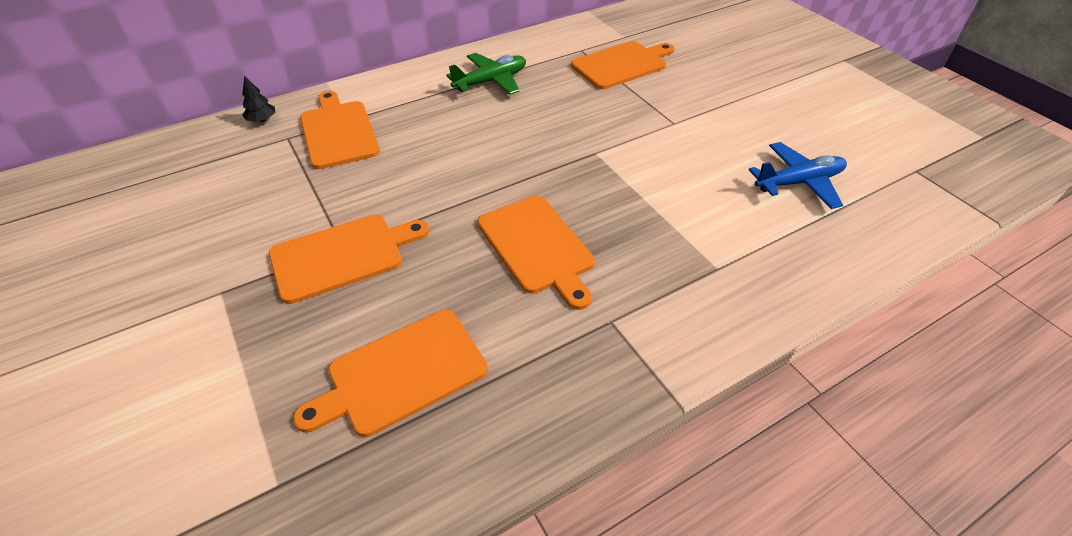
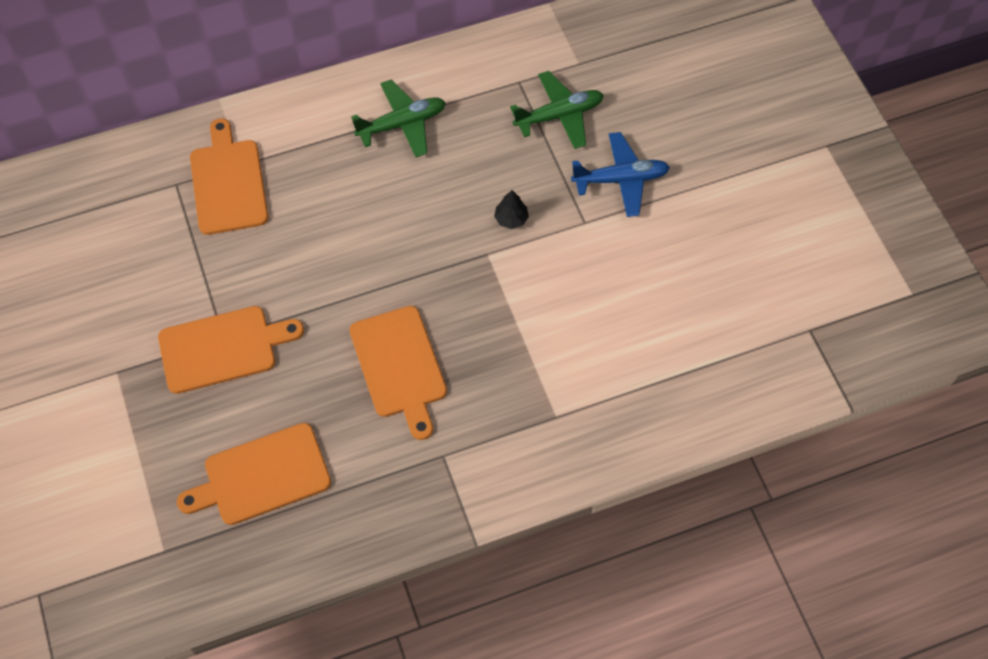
camera: 10 degrees right, 15 degrees up
(262, 120) = (150, 152): black tree -> black tree (511, 219)
(622, 64) = (559, 116): orange cutting board -> green plane
(798, 182) = (680, 327): blue plane -> blue plane (621, 180)

